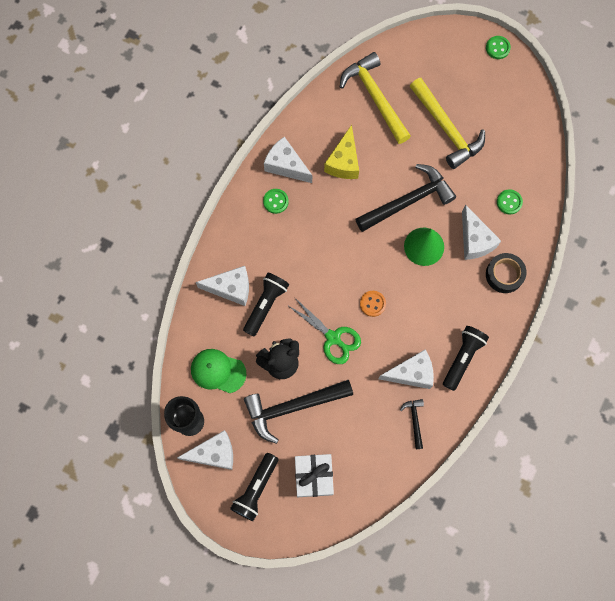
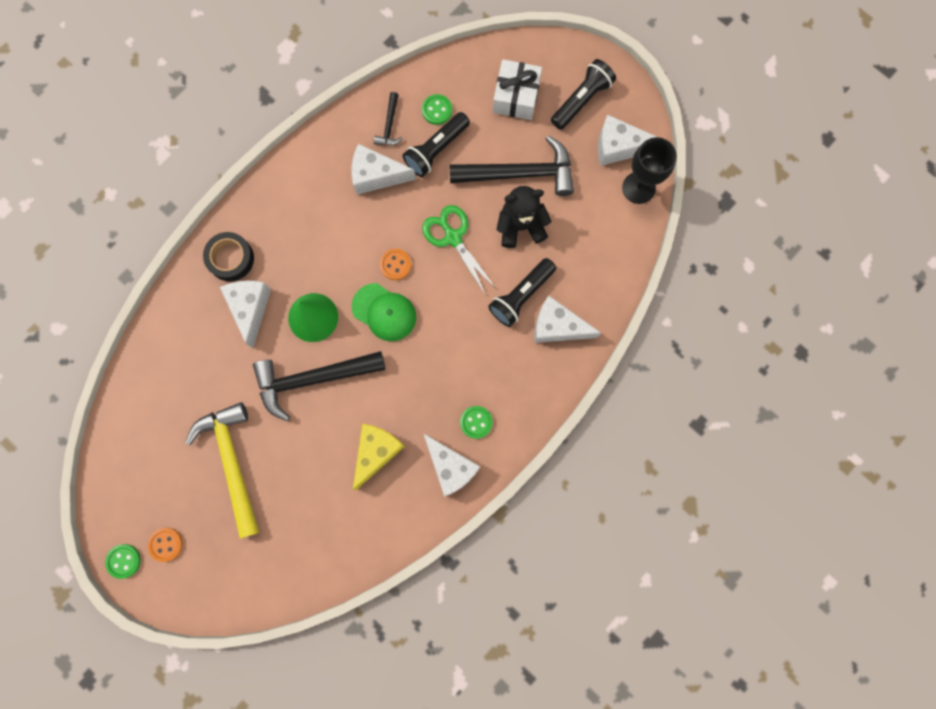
camera: 165 degrees left, 5 degrees up
(218, 371) = (594, 234): green cap -> green cap (384, 312)
(375, 97) = (309, 532): yellow hammer -> none
(462, 358) = (313, 177): black flashlight -> black flashlight (436, 150)
(473, 65) = (166, 544): none -> orange button
(509, 202) = (191, 345): green button -> green button (437, 110)

